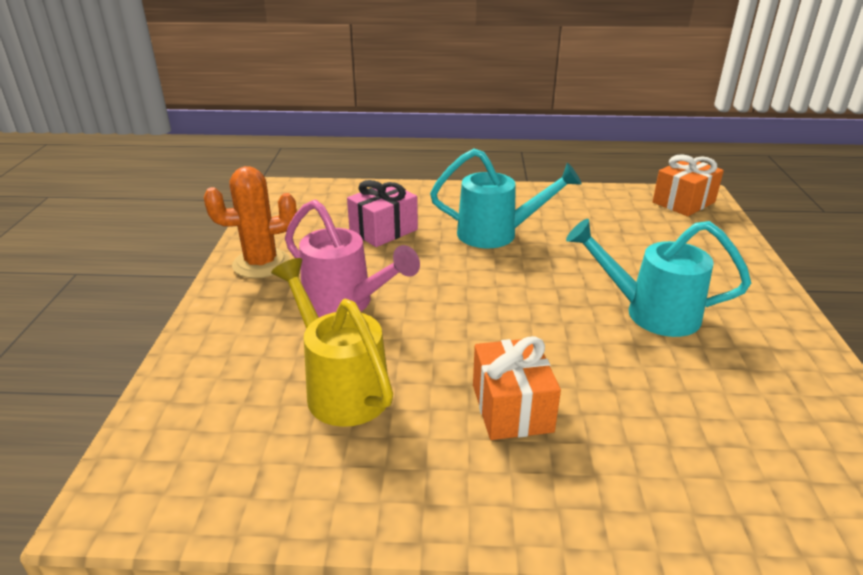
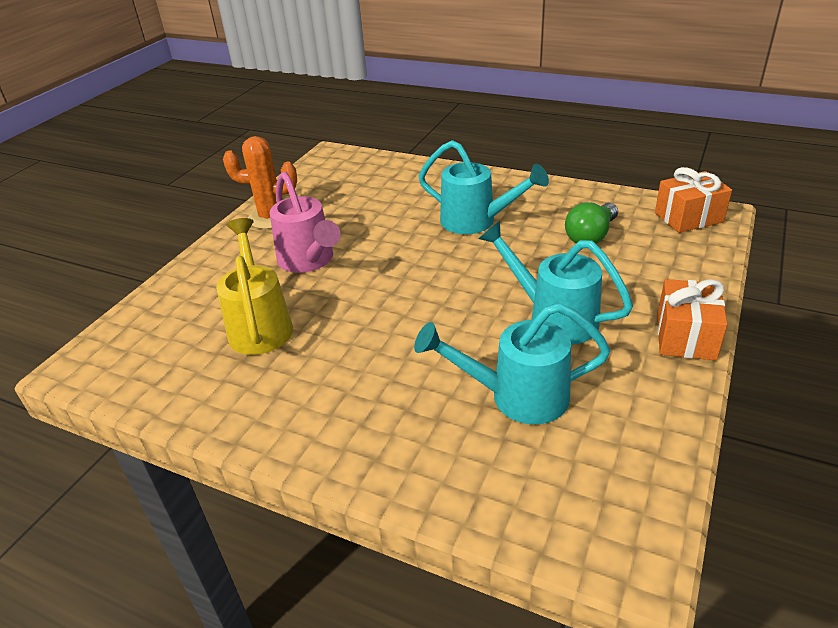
camera: 25 degrees right, 5 degrees up
(383, 230) = (383, 203): pink gift -> none
(512, 408) = (369, 369): orange gift -> orange gift (685, 336)
(616, 231) = (591, 236): none -> green light bulb
(686, 399) = (517, 397): none -> turquoise watering can

